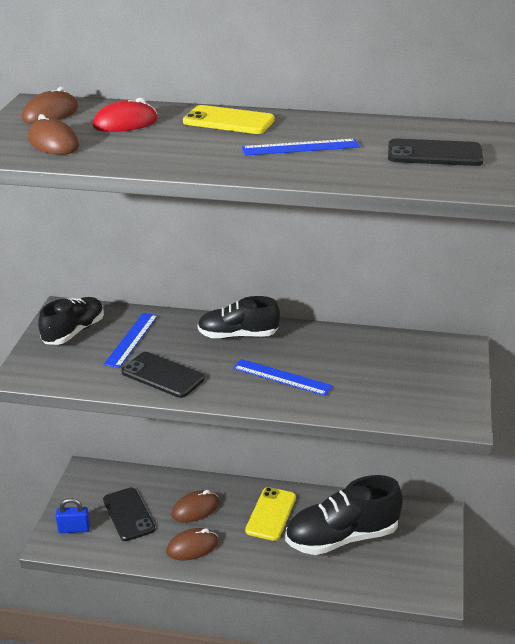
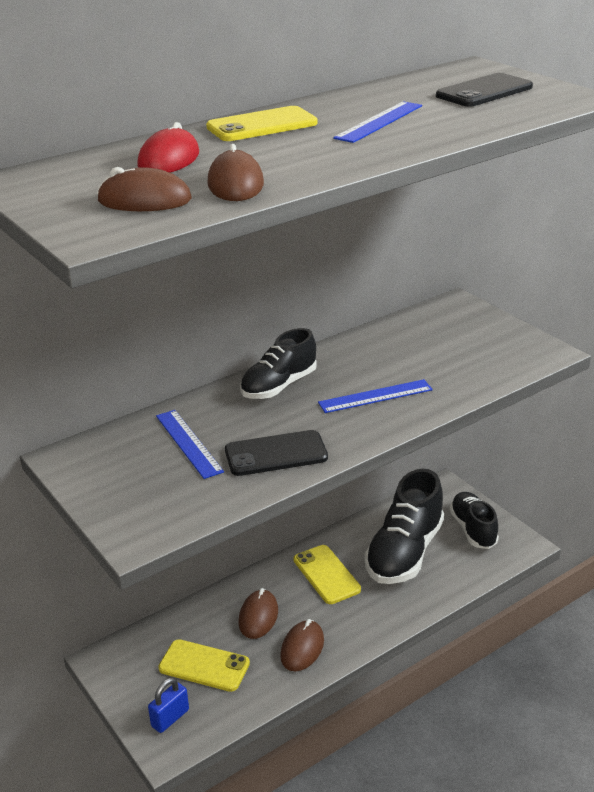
camera: 45 degrees left, 0 degrees up
(50, 114) = (61, 180): brown mouse -> brown mouse (235, 184)
(74, 332) = (116, 470): black shoe -> black shoe (473, 529)
(128, 514) = (204, 666): black phone -> yellow phone

